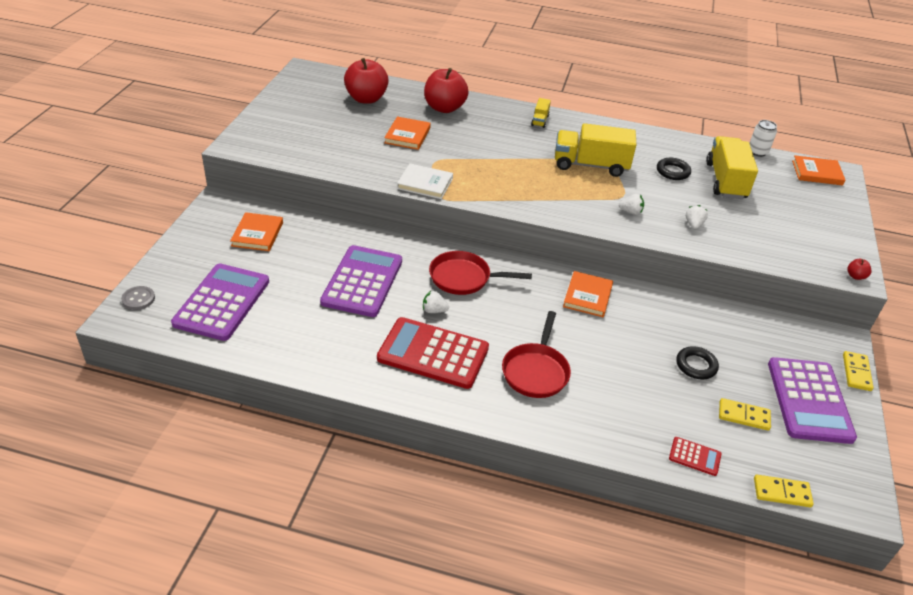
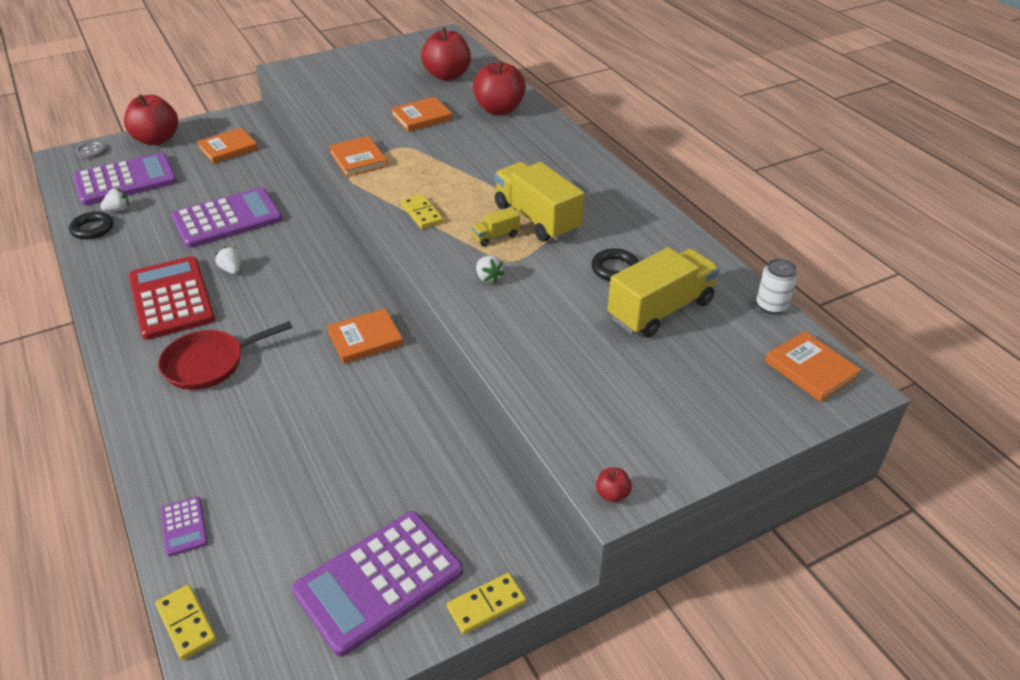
camera: 50 degrees right, 0 degrees up
(180, 259) = (157, 139): none -> red apple
(425, 183) = (358, 159): white book -> orange book
(464, 278) = (299, 260): red pan -> none
(540, 120) = (569, 158): yellow truck -> yellow truck (495, 236)
(693, 225) = (529, 326): white strawberry -> white strawberry (118, 209)
(694, 456) = (184, 526): red calculator -> purple calculator
(696, 365) = (339, 462): black ring -> black ring (92, 229)
(743, 416) = (290, 536): yellow domino -> yellow domino (422, 214)

